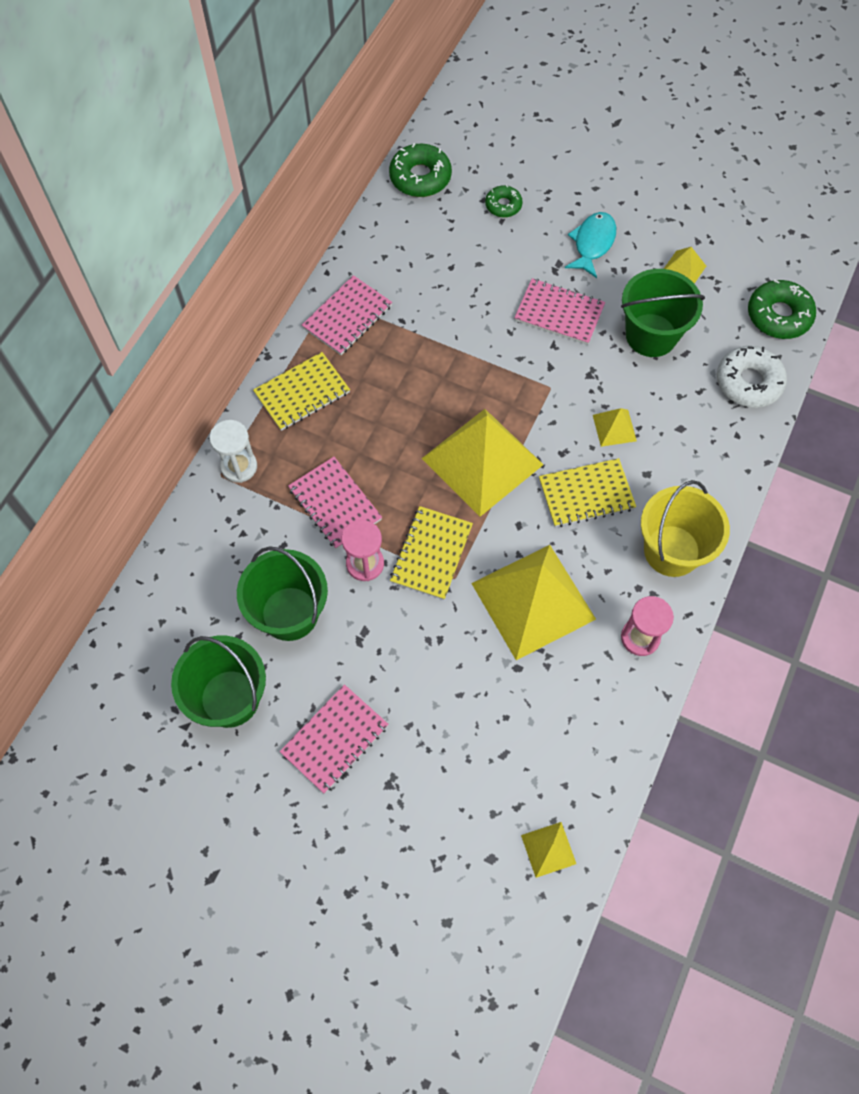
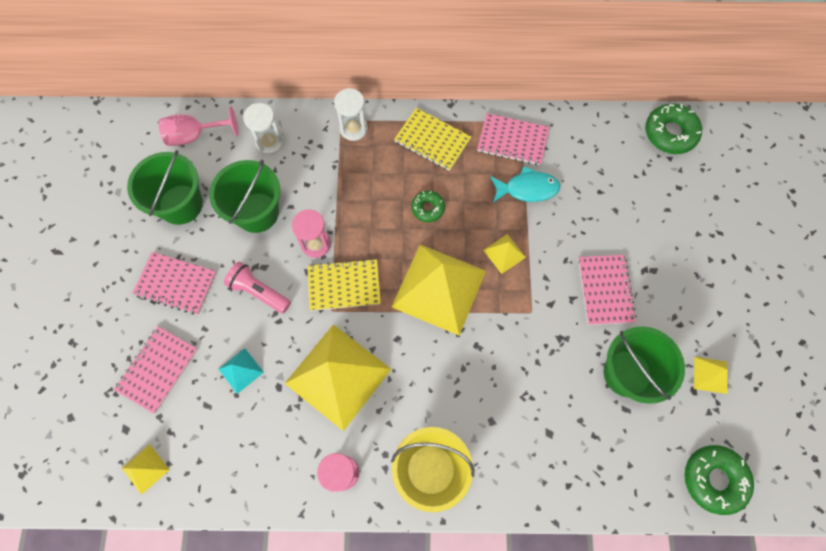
camera: 65 degrees right, 5 degrees up
(141, 648) = (195, 136): none -> pink goblet
(203, 565) = (269, 142): none -> white hourglass
(335, 504) = (354, 203): pink notebook -> pink notebook (158, 370)
(393, 648) = (259, 291): none -> pink flashlight
(479, 702) = (241, 370): none -> turquoise pyramid
(503, 205) = (683, 204): green donut -> green donut (428, 208)
(586, 494) = (449, 379): yellow notebook -> none
(592, 244) = (689, 289): turquoise fish -> turquoise fish (527, 189)
(614, 427) = (521, 378): yellow pyramid -> yellow pyramid (504, 253)
(748, 382) = (627, 476): white donut -> none

